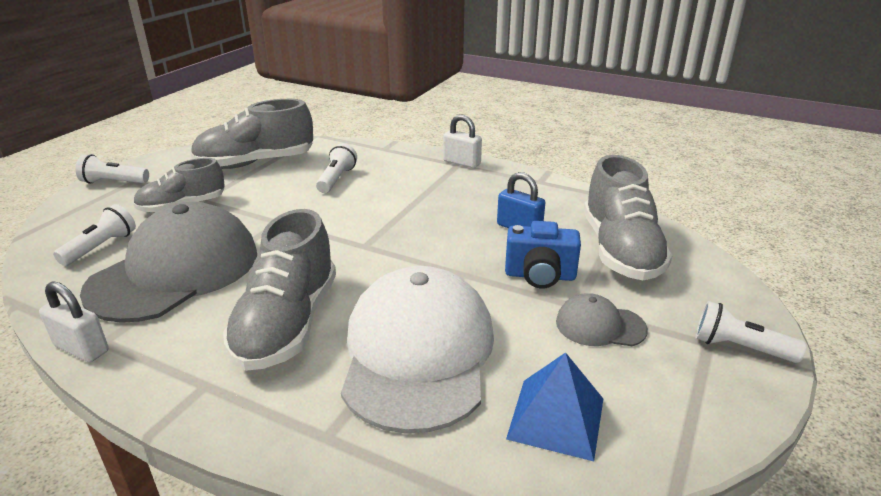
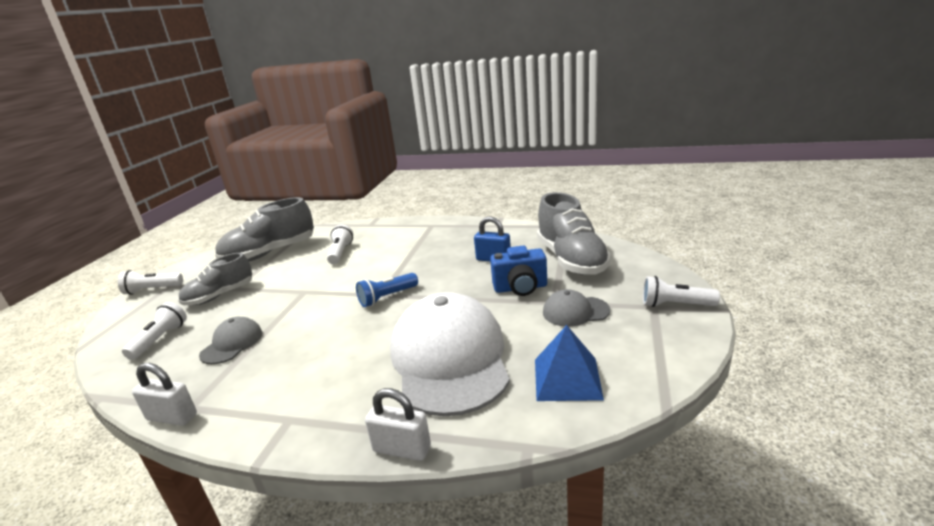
camera: 10 degrees left, 5 degrees down
(175, 271) = (232, 344): grey cap -> grey cap, size x0.45
(287, 324) = (340, 361): grey shoe -> none
(371, 251) = (387, 297): none -> blue flashlight
(461, 163) = (434, 223): white padlock -> white padlock (402, 449)

